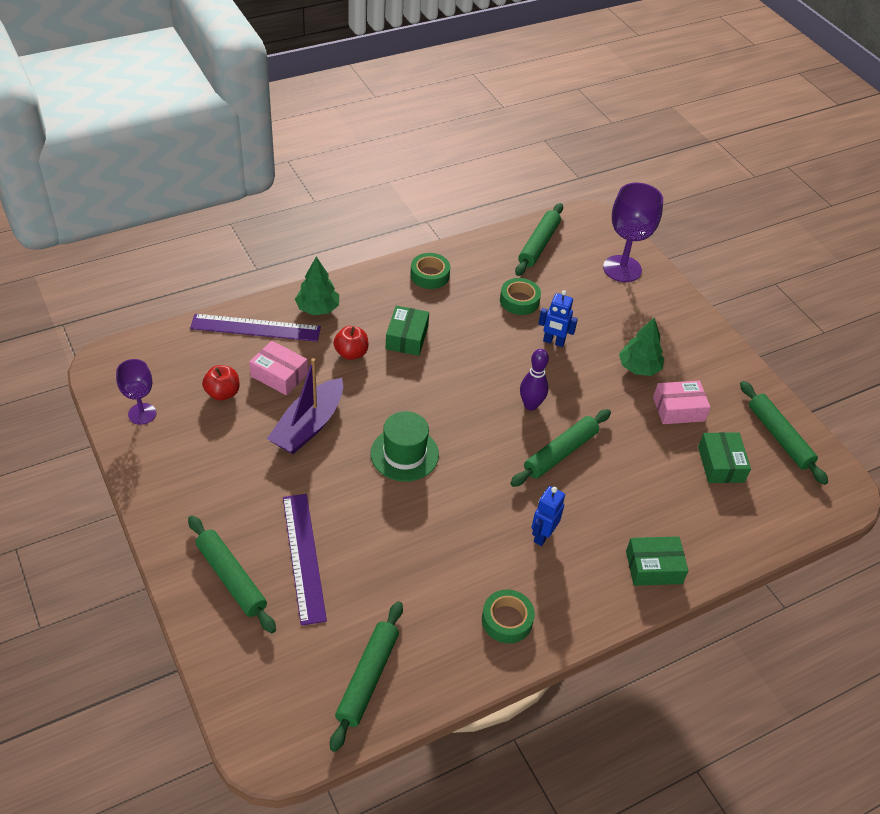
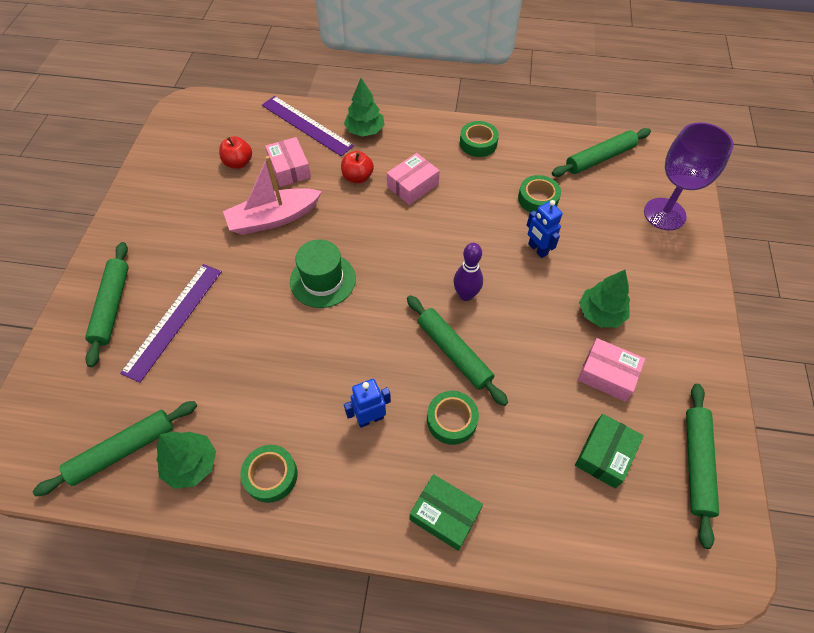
camera: 40 degrees right, 10 degrees up
(142, 414) = (173, 152): purple goblet -> none
(308, 426) = (273, 218): purple boat -> pink boat
(407, 337) = (412, 185): green box -> pink box
(436, 652) = (191, 464): none -> green tree
(560, 453) = (454, 352): green rolling pin -> green rolling pin turned 60 degrees clockwise
(602, 502) = (452, 420): none -> green tape

